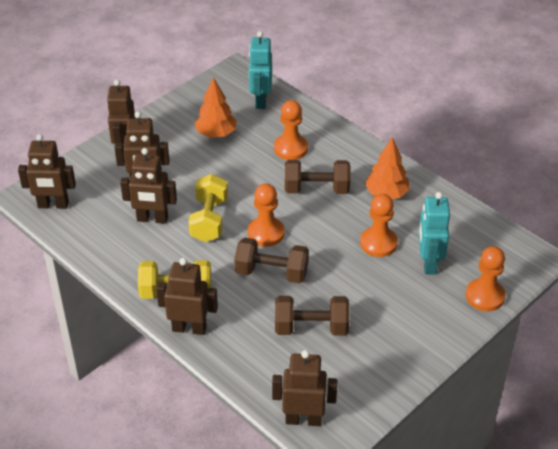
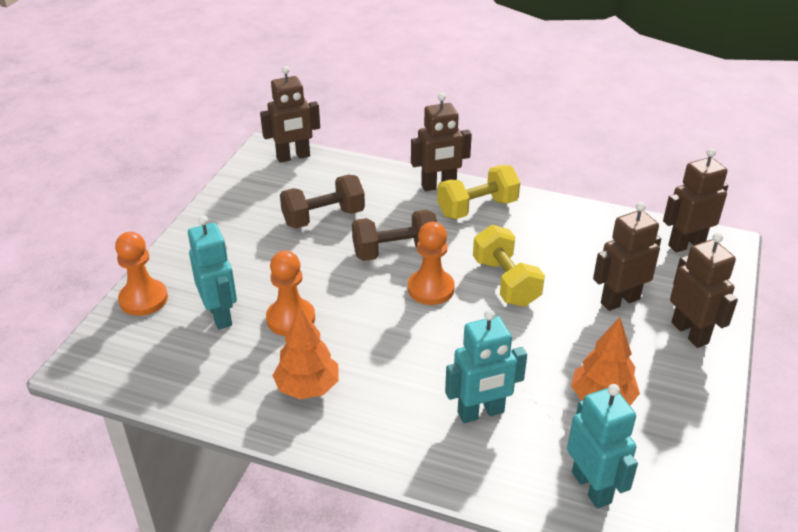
camera: 155 degrees right, 5 degrees down
(152, 219) = (568, 264): brown robot -> none
(290, 148) = (481, 413): orange pawn -> turquoise robot
(316, 189) = (405, 362): brown dumbbell -> none

